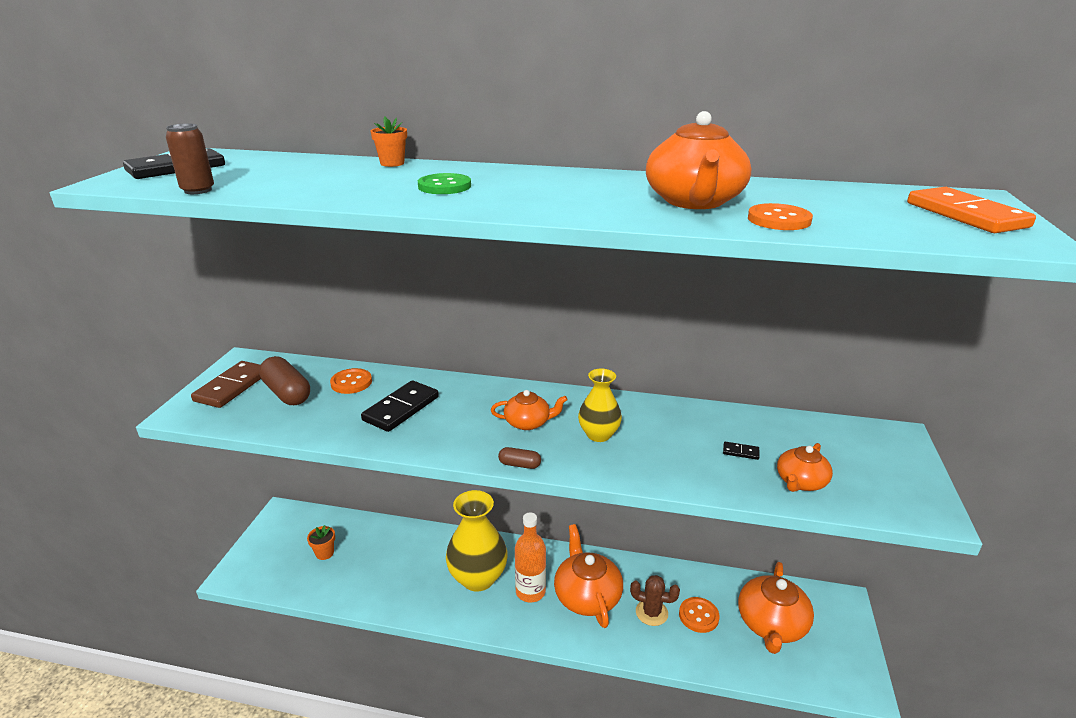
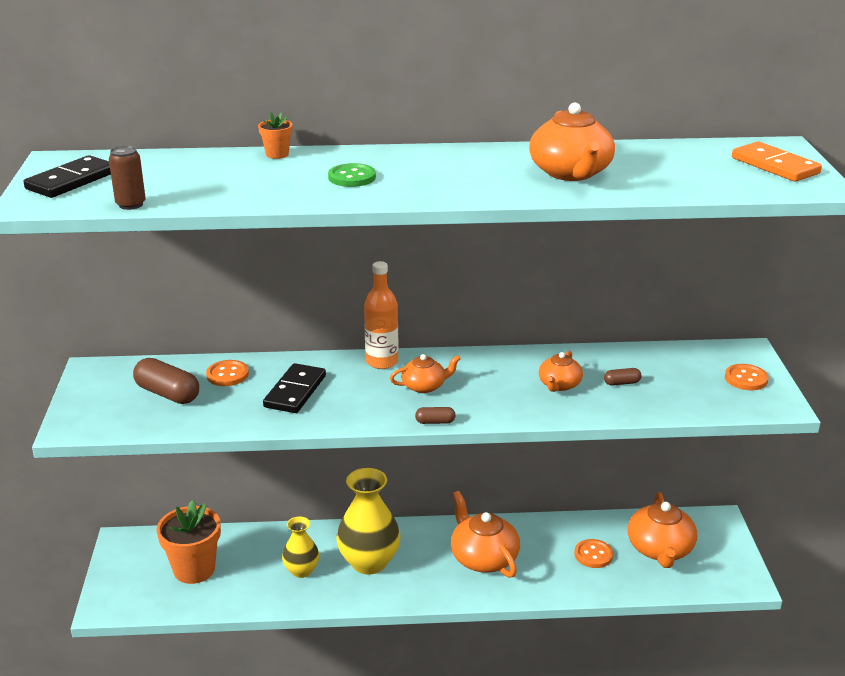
camera: 15 degrees left, 0 degrees up
(232, 387) = (104, 396): brown domino -> none
(324, 553) = (194, 569): orange flower pot -> orange flower pot, size x2.12
(530, 592) = (427, 564): orange bottle -> orange bottle (382, 362)
(598, 434) = (494, 387): yellow vase -> yellow vase (301, 570)
(651, 612) = (549, 560): brown cactus -> none
(740, 452) = (622, 383): black domino -> brown capsule
(779, 220) = (642, 185): orange button -> orange button (746, 379)
(800, 482) = (677, 399): orange teapot -> orange teapot (559, 385)

